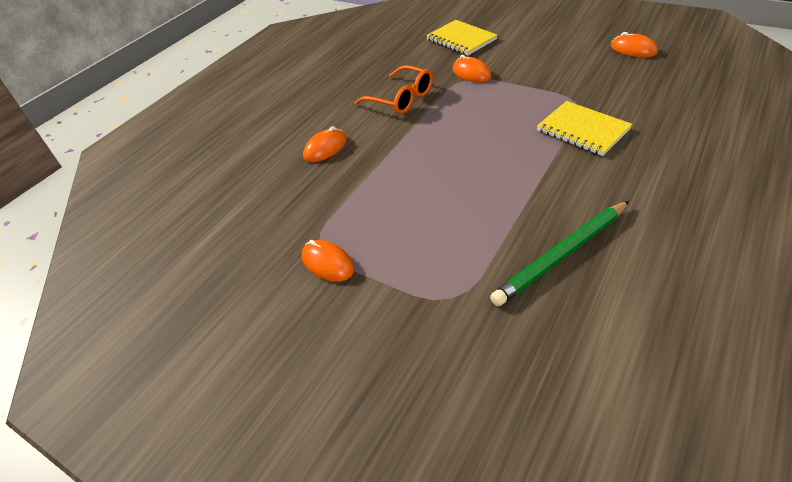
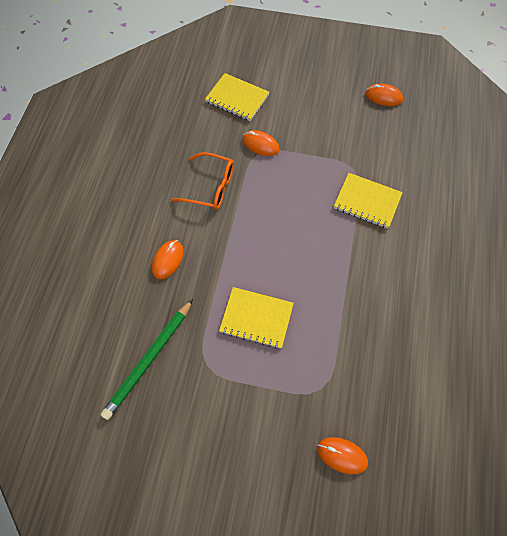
camera: 25 degrees left, 20 degrees up
(328, 263) = (221, 381): orange mouse -> orange mouse (342, 455)
(399, 212) = (256, 318): none -> yellow notebook
(562, 254) = (382, 332): green pencil -> green pencil (149, 359)

